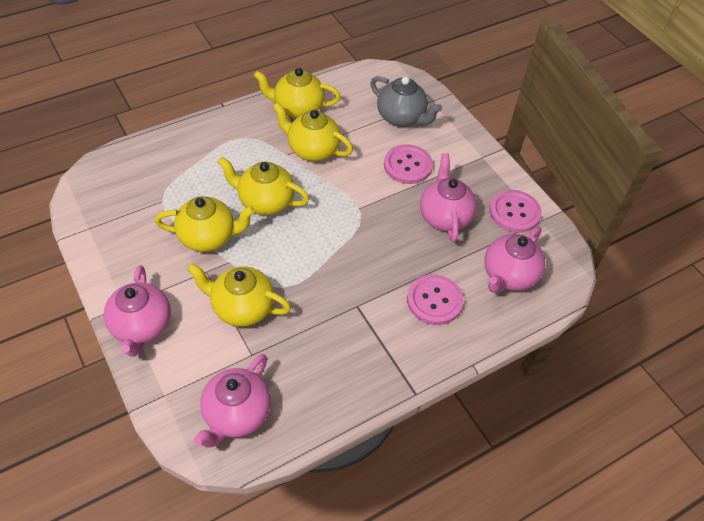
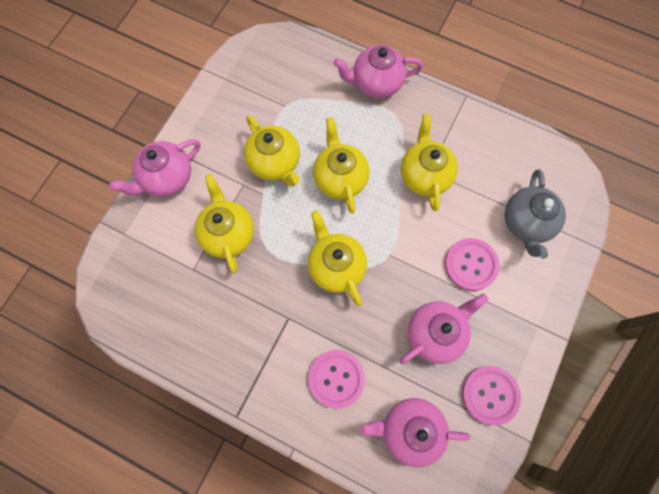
camera: 60 degrees right, 20 degrees up
(236, 414) = (138, 293): pink teapot -> pink teapot (376, 83)
(298, 108) = (462, 131): yellow teapot -> yellow teapot (336, 266)

